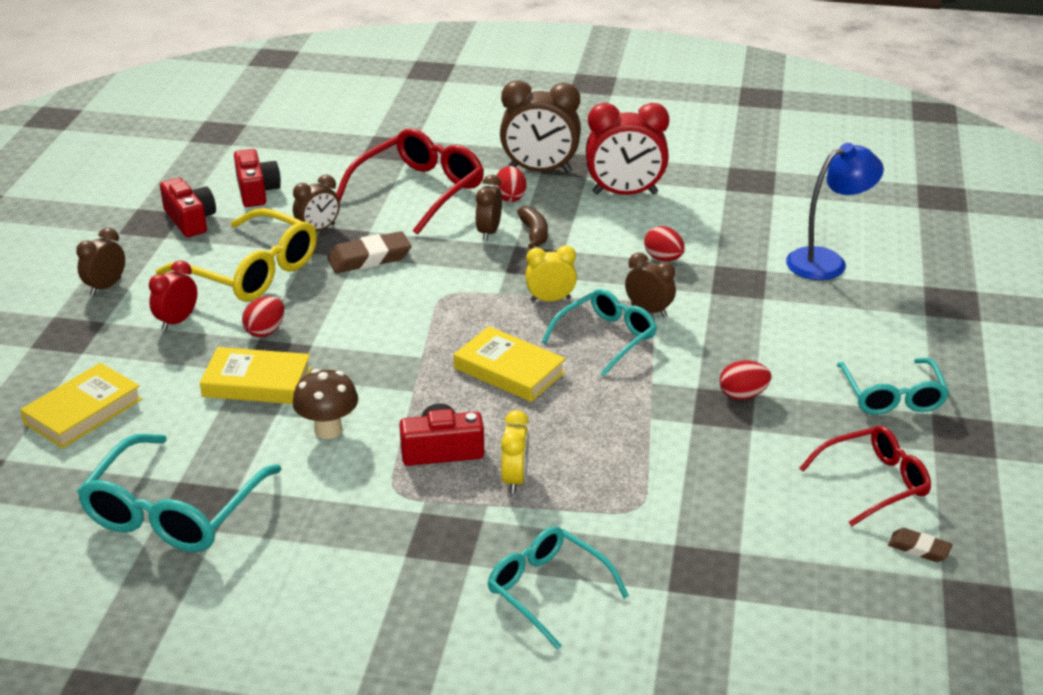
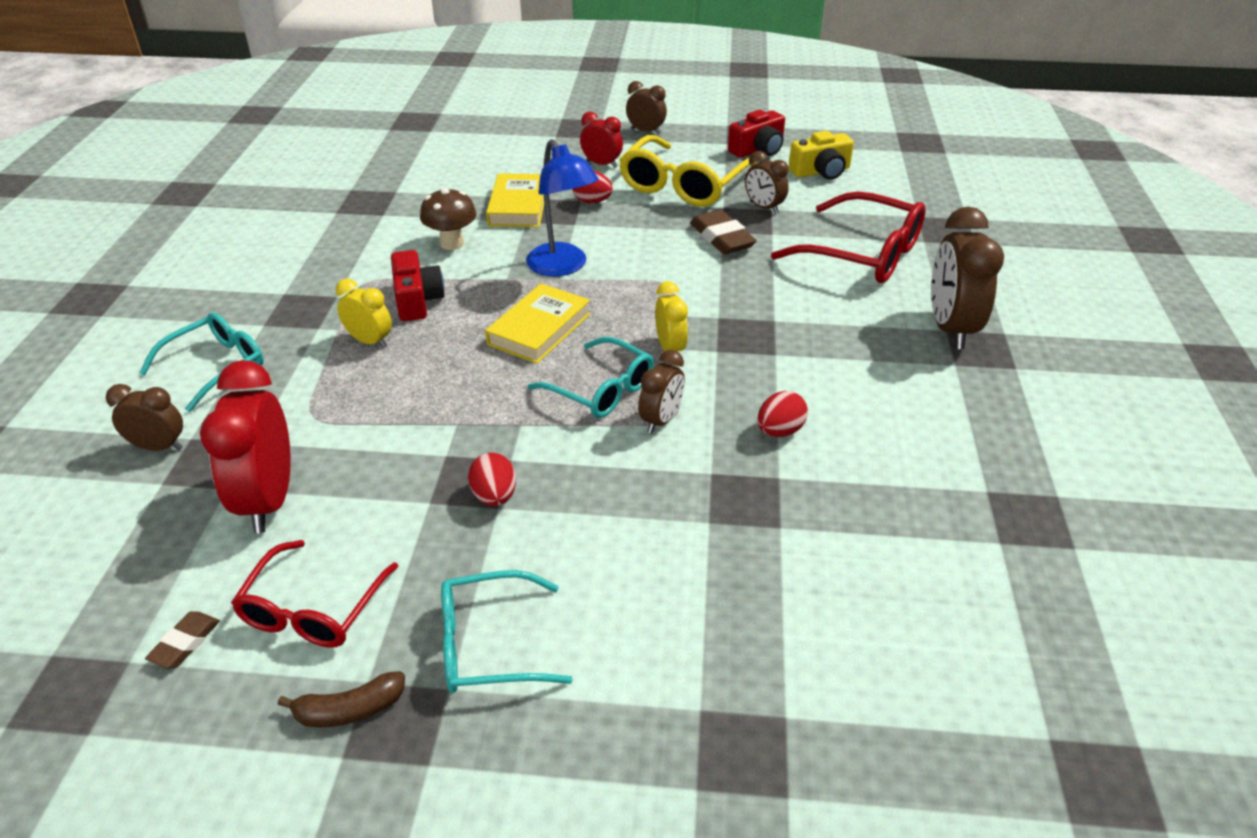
camera: 85 degrees right, 5 degrees up
(83, 411) = (482, 147): yellow book -> none
(174, 510) = (362, 194): turquoise glasses -> none
(256, 191) = (821, 171): red camera -> yellow camera
(489, 232) = (795, 302): brown clock -> brown clock (159, 447)
(510, 197) = (876, 311): red egg -> none
(515, 479) = (370, 341): yellow clock -> yellow clock turned 150 degrees counterclockwise
(534, 234) = (803, 331): brown banana -> brown banana (349, 710)
(625, 193) = (928, 396): red clock -> red clock (268, 501)
(826, 261) = (823, 595): blue lamp -> blue lamp (563, 267)
(873, 483) = (313, 608): red glasses -> red glasses turned 45 degrees clockwise

